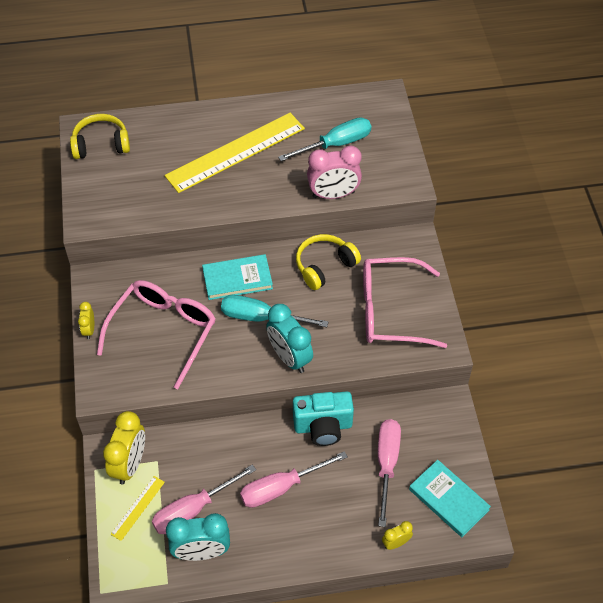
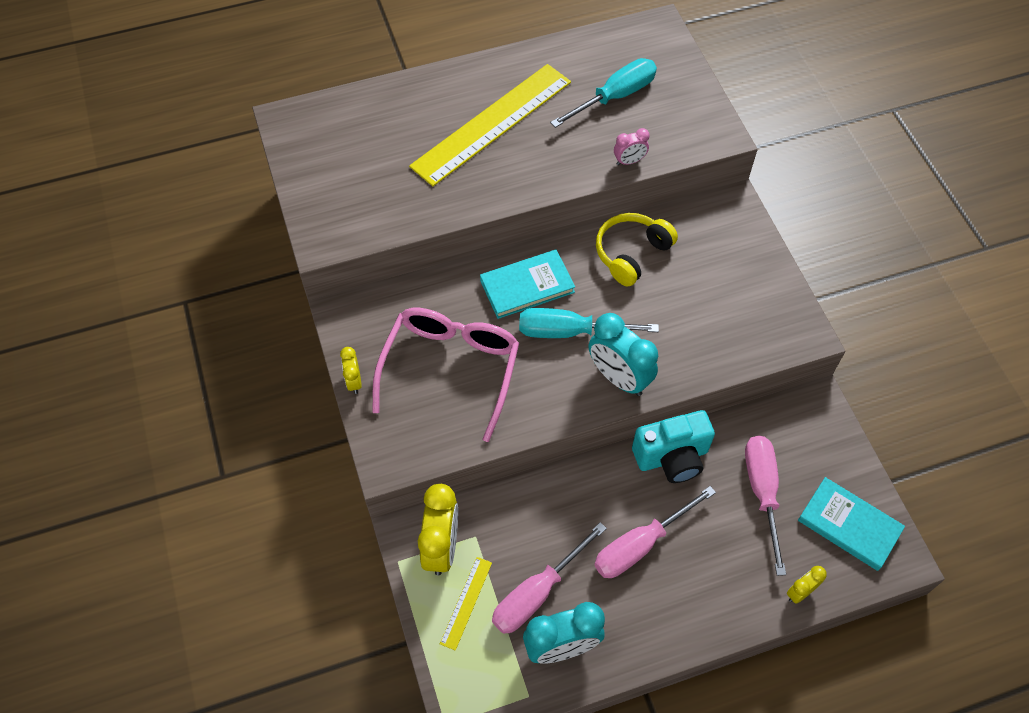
camera: 10 degrees left, 5 degrees up
(101, 144) = (316, 137): yellow headphones -> none
(333, 194) = (629, 161): pink clock -> pink clock, size x0.51
(390, 311) = (727, 299): pink glasses -> none

